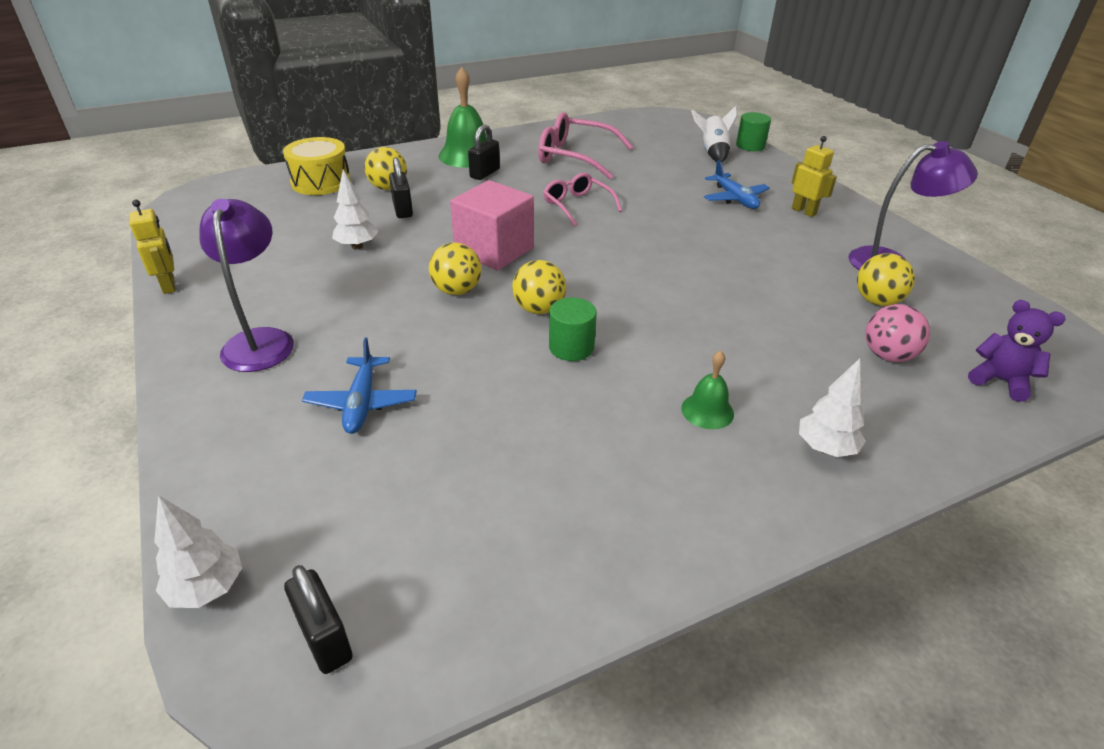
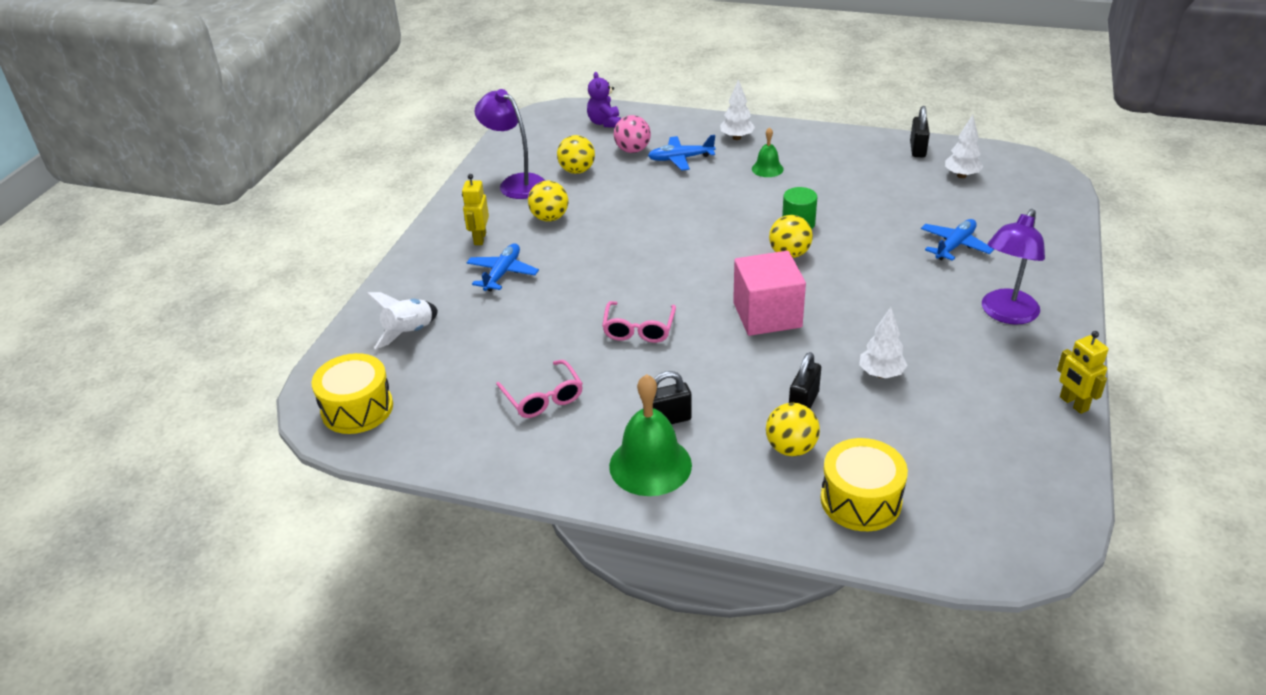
camera: 135 degrees left, 0 degrees up
(169, 285) = (1073, 404): yellow robot -> yellow robot turned 45 degrees counterclockwise
(207, 588) = (1068, 202): white tree -> white tree (961, 176)
(324, 638) = (1020, 170): black padlock -> black padlock (917, 149)
(457, 290) = (832, 292): yellow ball -> yellow ball (549, 218)
(575, 157) = (543, 398): pink glasses -> pink glasses, size x0.64
(662, 122) = (357, 409): none -> yellow drum
(750, 146) = (358, 323): green cylinder -> none
(820, 371) = (680, 159): none -> blue plane

